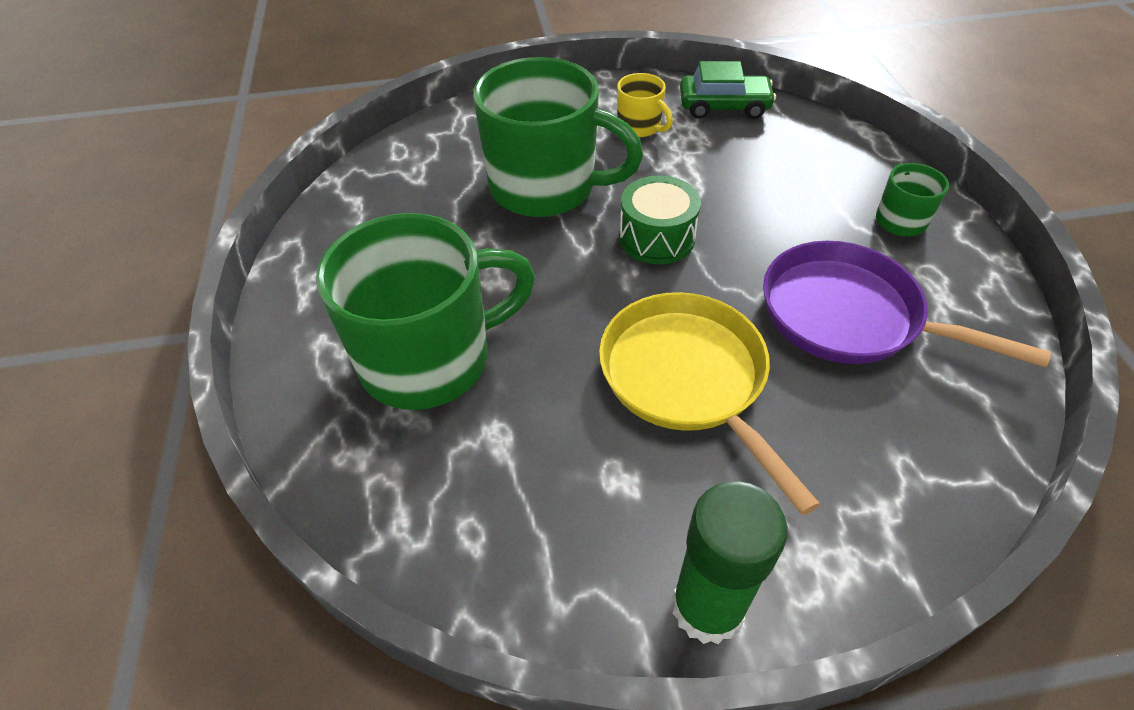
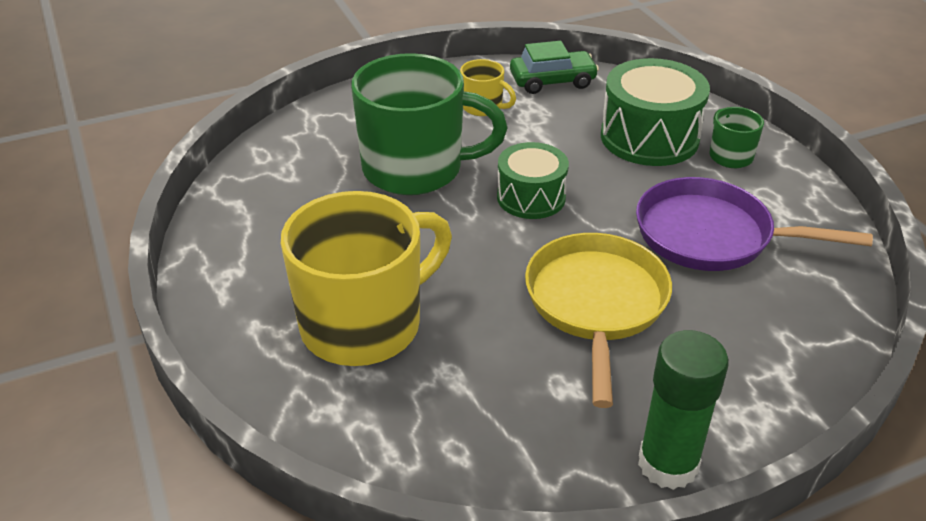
camera: 15 degrees left, 10 degrees down
(429, 359) = (364, 324): green mug -> yellow mug
(688, 379) = (596, 304): yellow pan -> yellow pan turned 45 degrees clockwise
(812, 185) = (649, 137): none -> green drum

